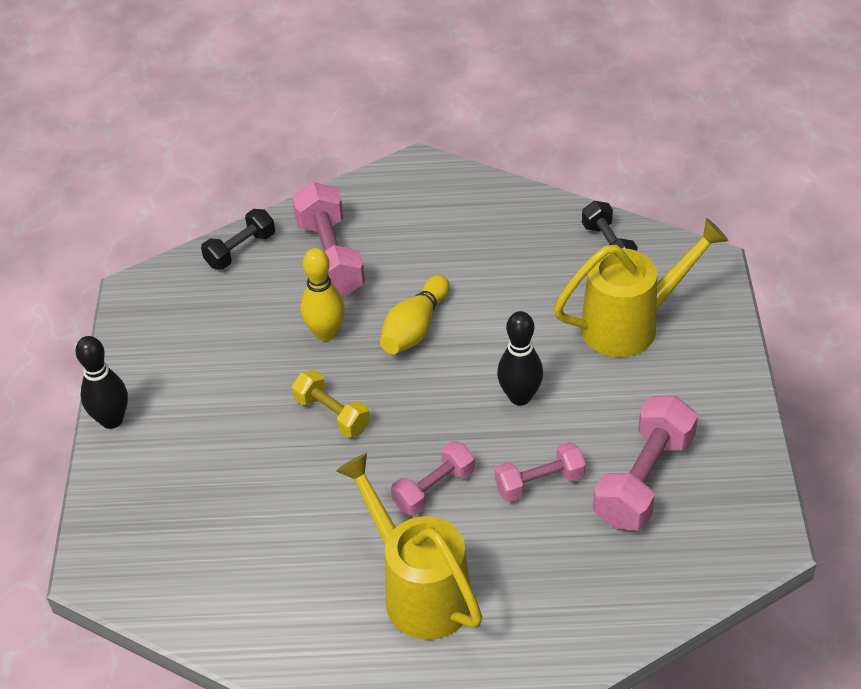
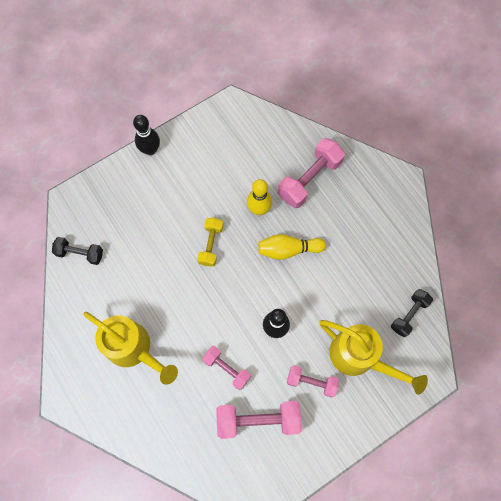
camera: 55 degrees right, 25 degrees up
(240, 250) = (287, 134): black dumbbell -> black dumbbell (80, 253)
(419, 591) = (133, 348): yellow watering can -> yellow watering can turned 105 degrees clockwise
(434, 489) = (194, 320): pink dumbbell -> pink dumbbell (311, 382)

